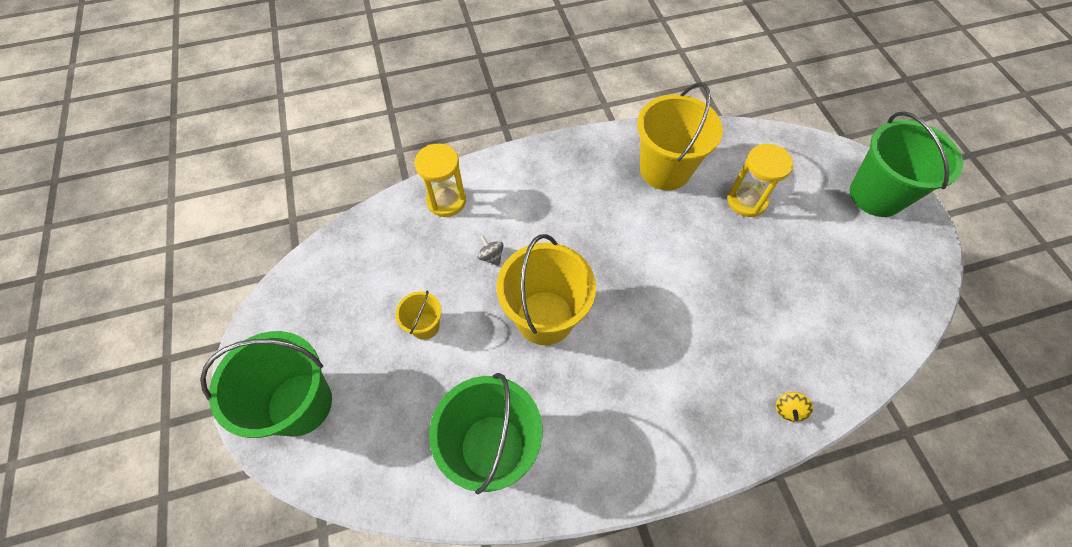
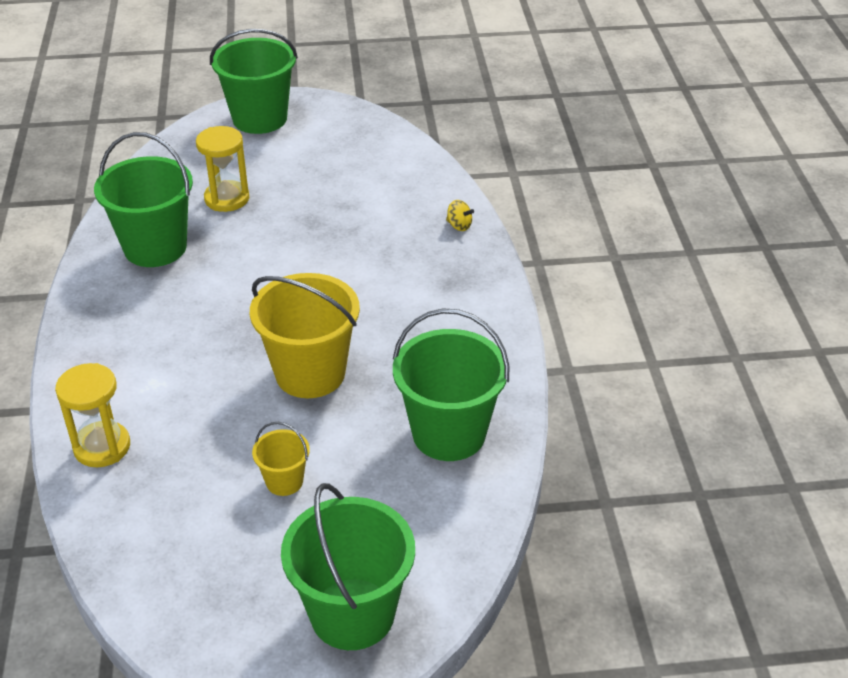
camera: 80 degrees left, 20 degrees down
(491, 256) = (210, 410): grey spinning top -> none
(665, 170) = (155, 247): yellow bucket -> green bucket

